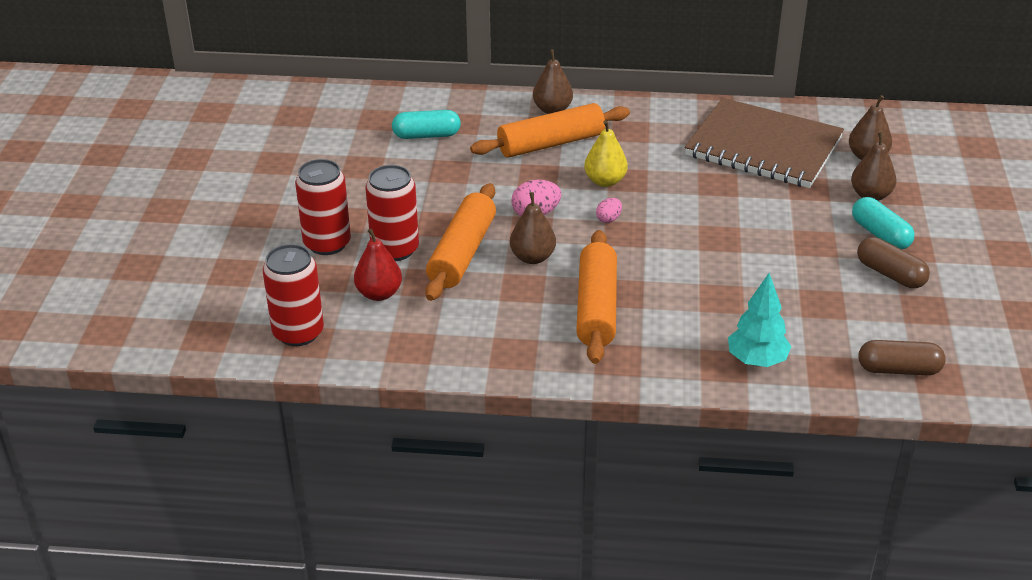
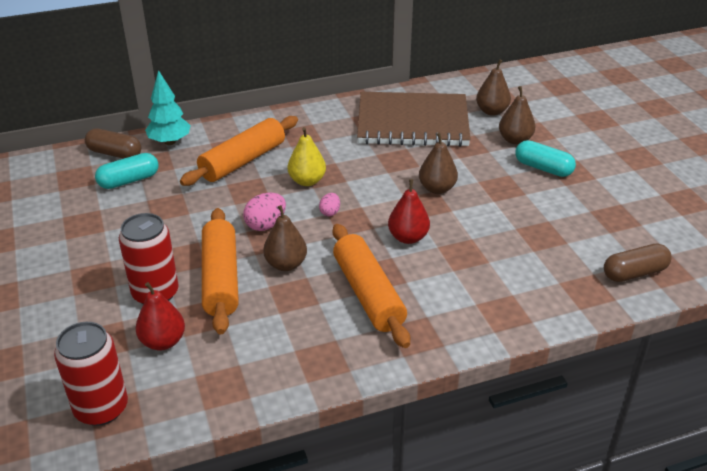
camera: 25 degrees left, 0 degrees up
(327, 243) = (85, 306): red can -> none
(552, 109) = (227, 133): brown pear -> brown pear (437, 189)
(674, 266) = (408, 237): none -> red pear
(756, 361) = (526, 300): turquoise tree -> turquoise tree (170, 142)
(890, 274) = (572, 197): brown capsule -> brown capsule (115, 153)

